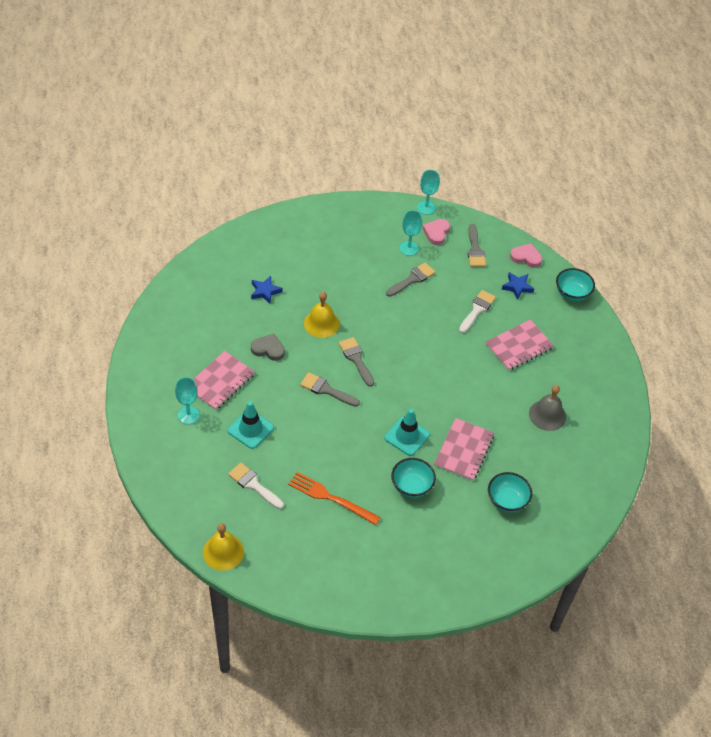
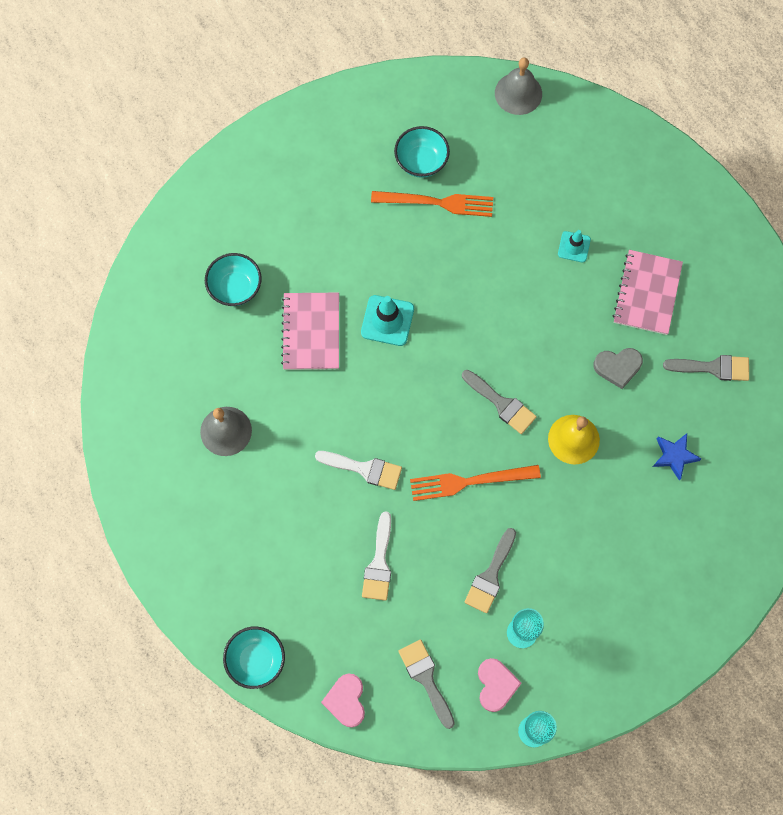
camera: 160 degrees right, 20 degrees up
(188, 415) = (655, 232): turquoise goblet -> none
(223, 552) = (518, 93): yellow bell -> grey bell
(250, 429) = (574, 247): turquoise traffic cone -> turquoise traffic cone, size x0.63
(253, 485) = (530, 180): white brush -> white brush (364, 469)
(326, 390) = (515, 341): grey brush -> grey brush (713, 367)
(400, 327) = (469, 481): none -> orange fork
(411, 486) = (353, 257): turquoise bowl -> turquoise bowl (421, 161)
(517, 287) = (339, 634): blue star -> none
(519, 346) = (299, 526): pink notebook -> none
(526, 257) = (346, 701): pink heart -> pink heart turned 90 degrees clockwise

